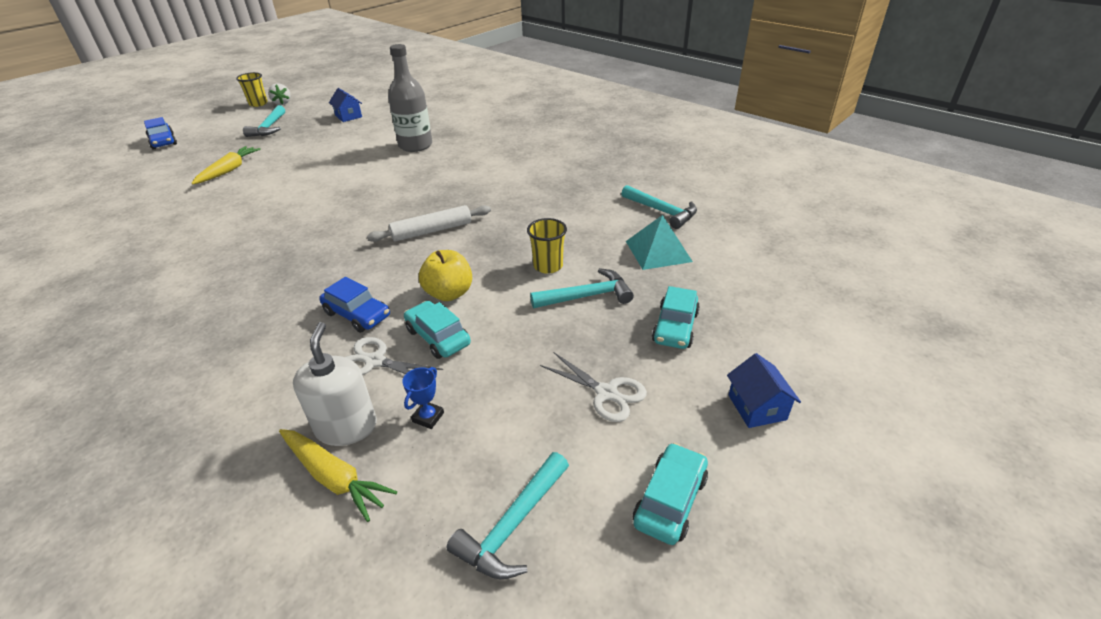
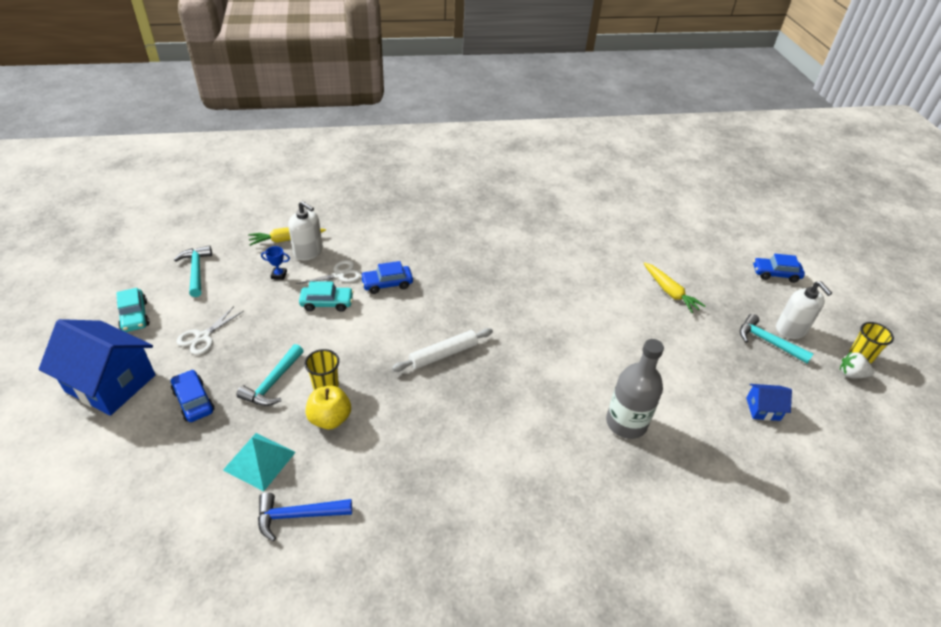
camera: 125 degrees right, 5 degrees up
(245, 124) = (791, 329): none -> white soap dispenser
(428, 417) = (279, 275): blue trophy -> blue trophy turned 60 degrees counterclockwise
(432, 231) = (443, 354): white rolling pin -> white rolling pin turned 45 degrees clockwise
(449, 293) = (359, 326): yellow apple -> yellow apple (330, 419)
(606, 393) = (203, 337): white scissors -> white scissors turned 45 degrees counterclockwise
(662, 211) = (298, 515): turquoise hammer -> blue hammer
(675, 327) = (193, 401): turquoise car -> blue car
(757, 407) = (111, 383): blue house -> blue house, size x2.15

